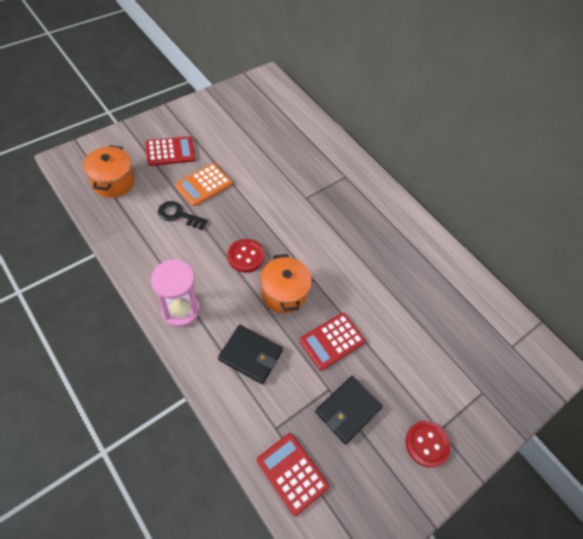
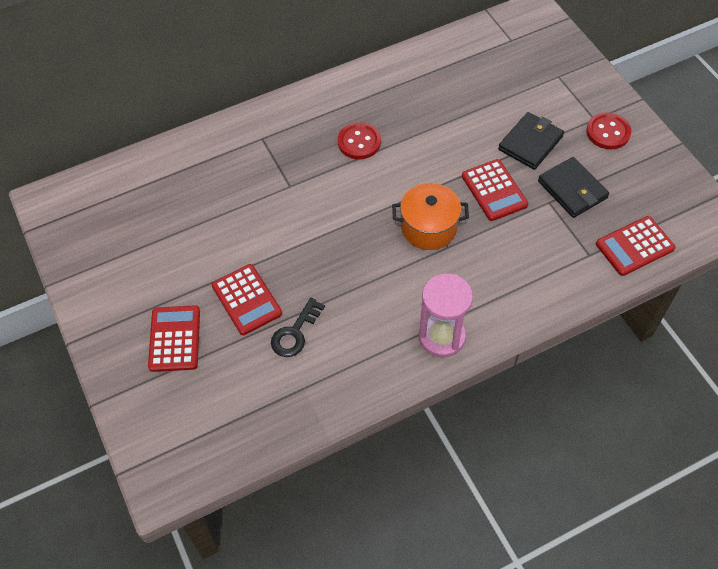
camera: 70 degrees left, 0 degrees up
(113, 182) = (219, 415): orange pot -> none
(204, 185) = (246, 300): orange calculator -> red calculator
(246, 256) = (372, 261): red button -> red button (359, 142)
(250, 355) = (505, 269): black wallet -> black wallet (530, 143)

